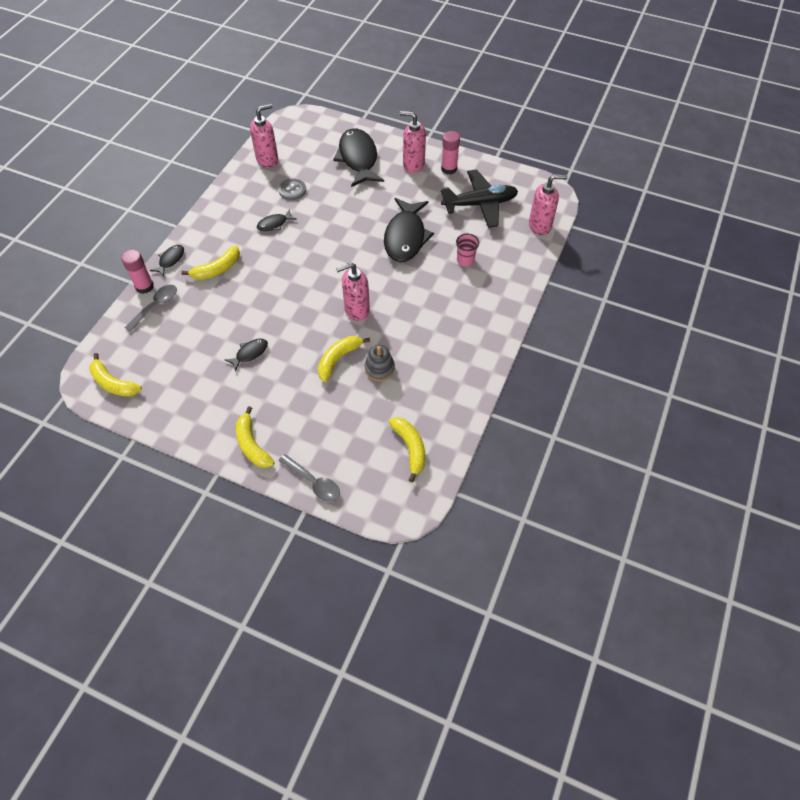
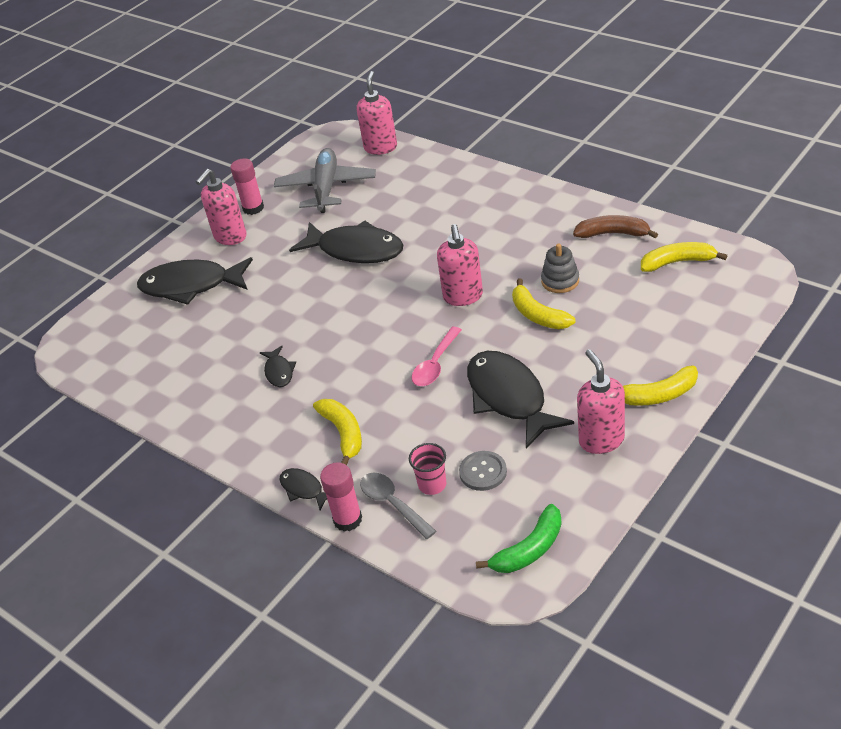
camera: 70 degrees left, 15 degrees down
(113, 383) = (529, 549): yellow banana -> green banana
(250, 353) = (509, 397): black fish -> black fish, size x2.14
(267, 160) = (142, 378): pink soap dispenser -> pink soap dispenser (601, 440)
(283, 306) = (435, 364): none -> pink spoon
(292, 190) = (219, 352): grey button -> grey button (483, 472)
(314, 482) = (718, 340): grey spoon -> none
(444, 399) = (613, 234): none -> brown banana
(465, 260) = (412, 205): pink cup -> pink cup (432, 485)
(480, 204) = (326, 188): black plane -> grey plane

